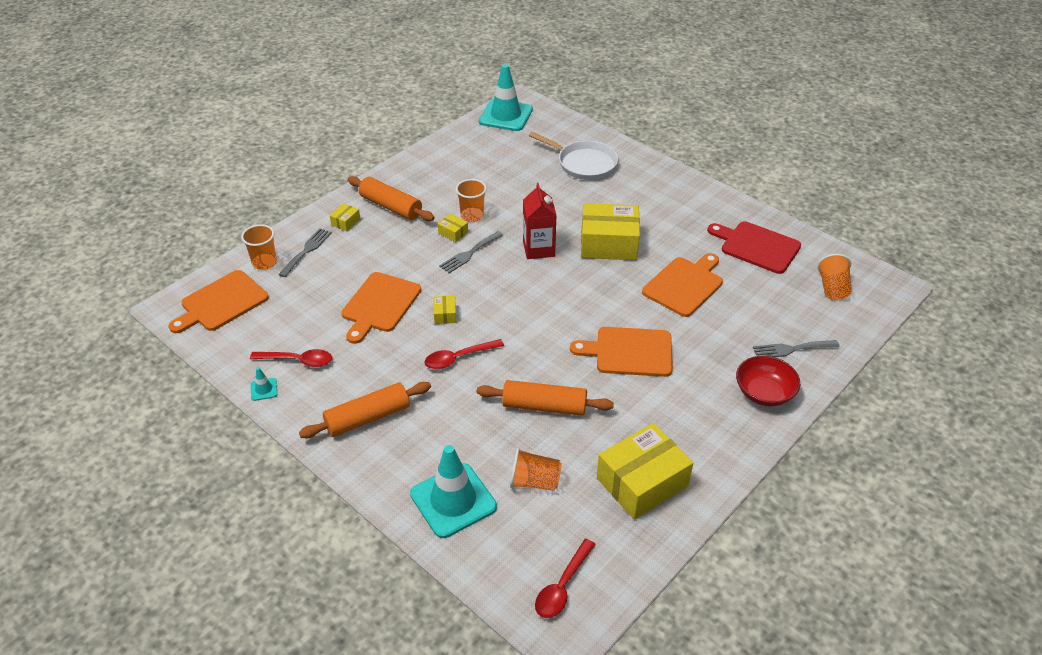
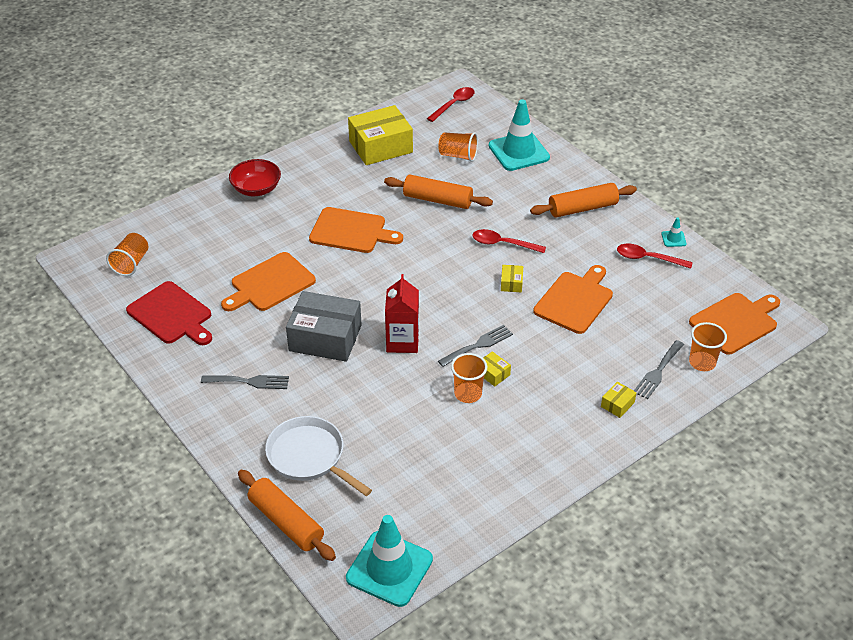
camera: 170 degrees left, 0 degrees up
(391, 206) = (564, 420): orange rolling pin -> orange rolling pin (286, 522)
(458, 358) = (503, 244): red spoon -> red spoon turned 150 degrees counterclockwise
(608, 243) = (325, 338): yellow box -> grey box
(791, 349) = (210, 217): grey fork -> grey fork (249, 381)

